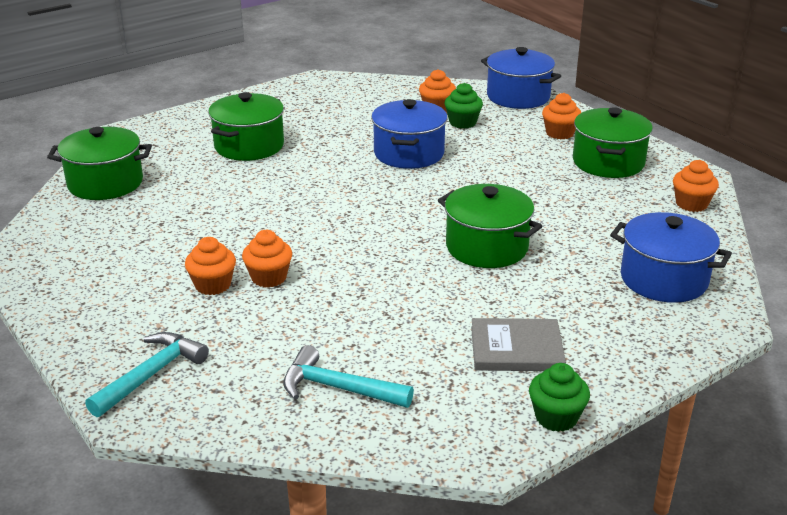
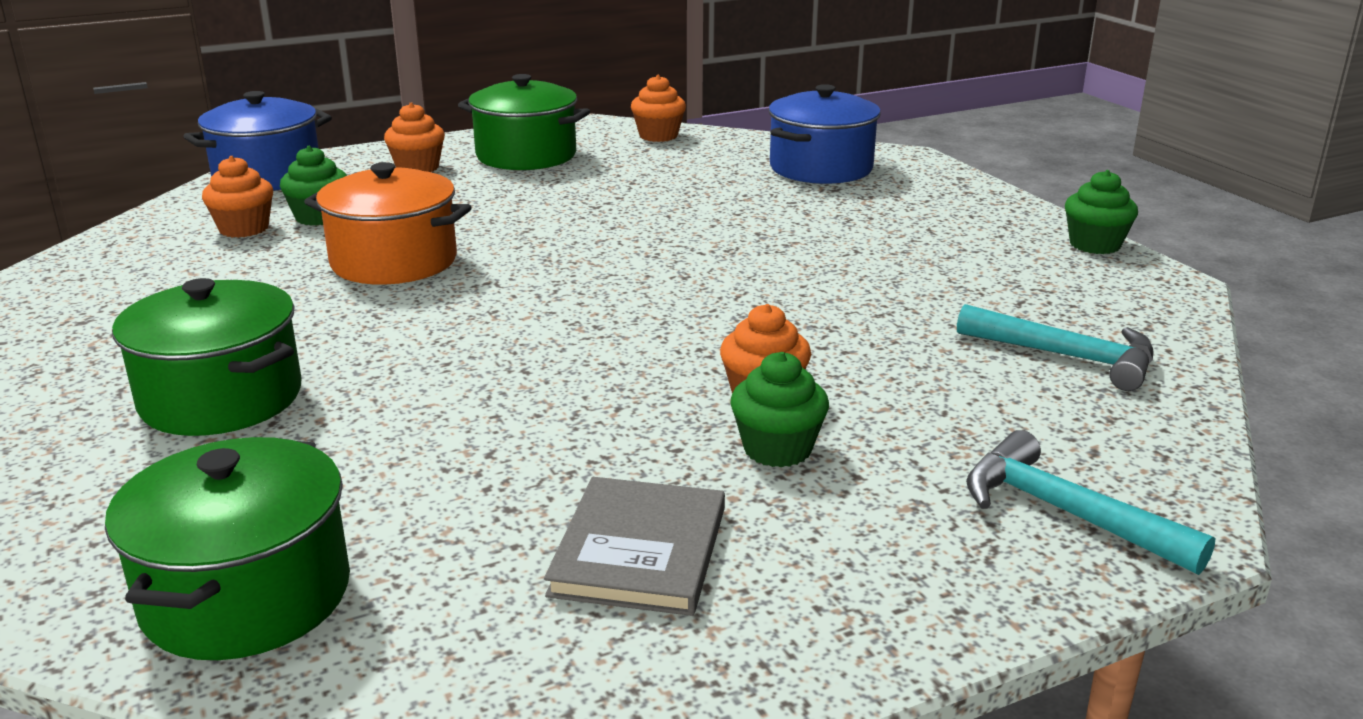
camera: 80 degrees left, 5 degrees down
(213, 285) = (777, 449): orange cupcake -> green cupcake
(338, 388) = (1067, 357): turquoise hammer -> turquoise hammer turned 90 degrees counterclockwise
(409, 153) = (394, 261): blue pot -> orange pot
(487, 247) = (720, 239): green pot -> none
(516, 348) = (963, 248): grey book -> grey book (639, 551)

